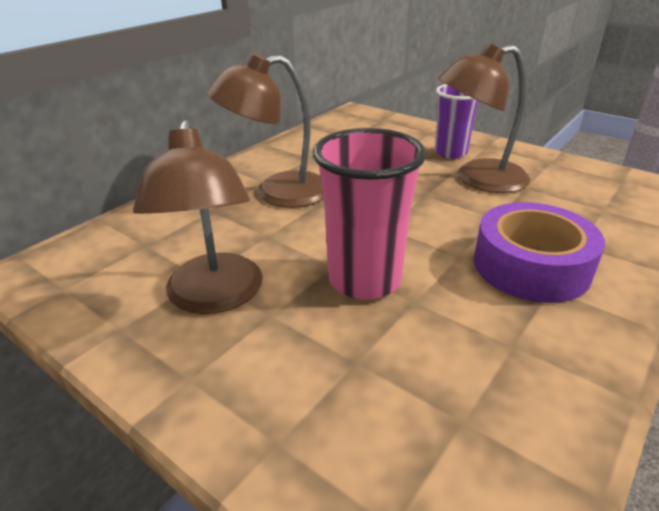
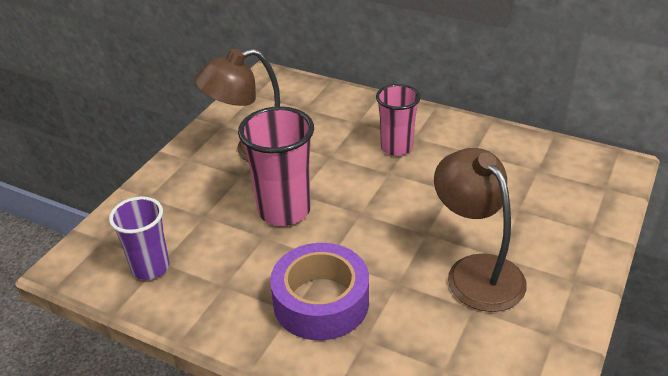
camera: 80 degrees right, 5 degrees up
(277, 193) = (396, 147): brown lamp -> pink cup
(451, 152) = (537, 249): purple cup -> purple cup (150, 267)

